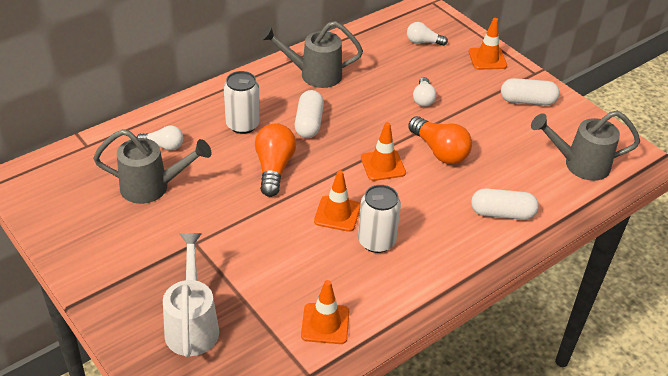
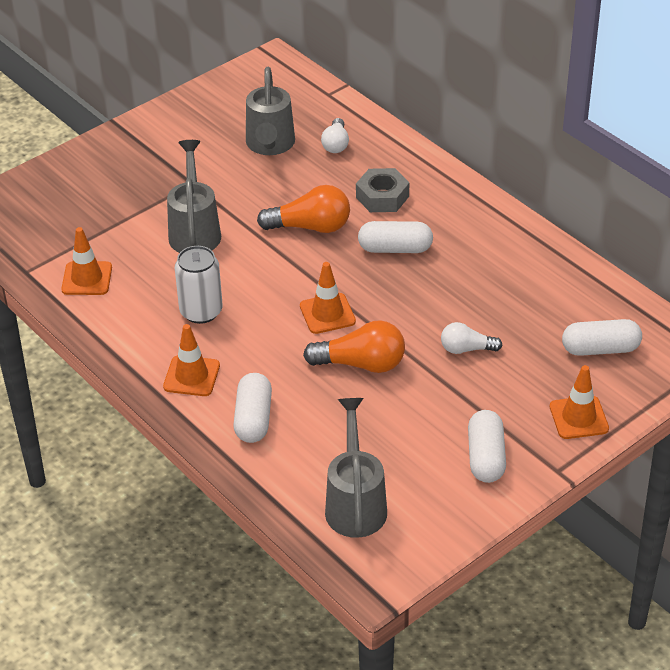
camera: 90 degrees right, 0 degrees up
(192, 325) = (88, 193): white watering can -> none
(242, 125) = (382, 197): white can -> grey nut
(314, 75) = (493, 247): grey watering can -> grey watering can (194, 231)
(337, 214) = (241, 280): orange traffic cone -> orange traffic cone (191, 376)
(423, 42) = (600, 349): white light bulb -> white capsule
(439, 151) = (361, 364): orange light bulb -> orange light bulb turned 135 degrees counterclockwise

